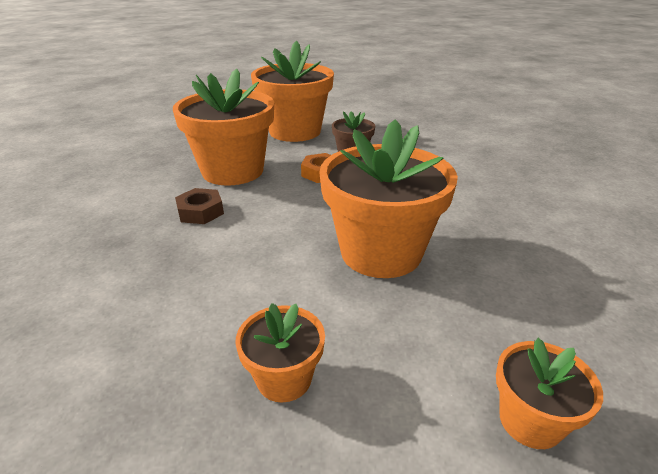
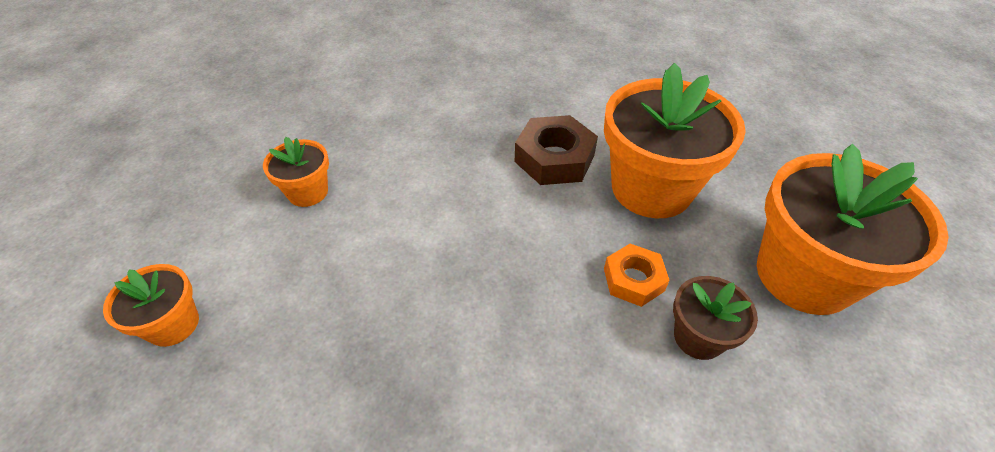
camera: 105 degrees right, 15 degrees up
(200, 212) = (554, 158): brown nut -> brown nut, size x1.58
(381, 252) = (422, 294): orange flower pot -> none

